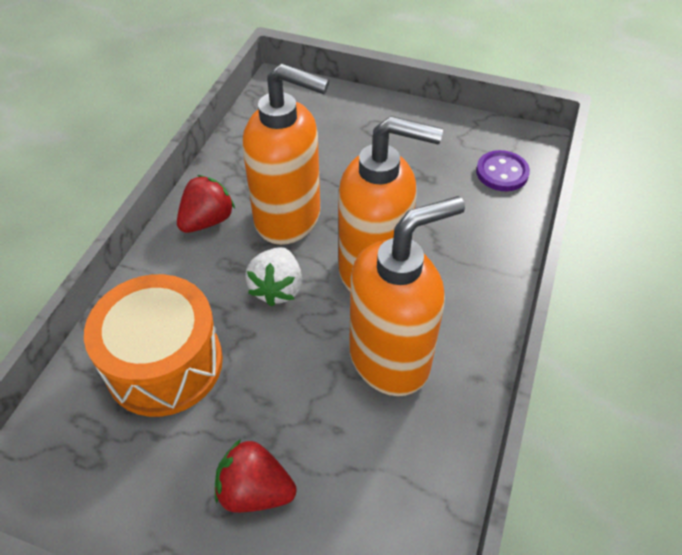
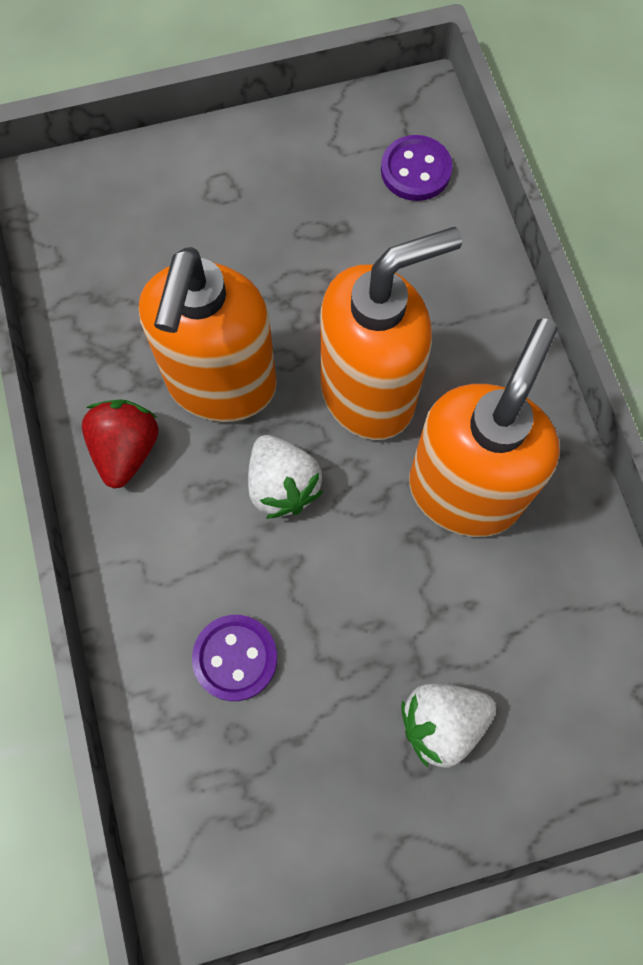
camera: 35 degrees left, 20 degrees up
(164, 363) = (235, 658): orange drum -> purple button
(255, 490) = (442, 722): red strawberry -> white strawberry
(289, 218) = (221, 385): orange soap dispenser -> orange soap dispenser turned 120 degrees clockwise

